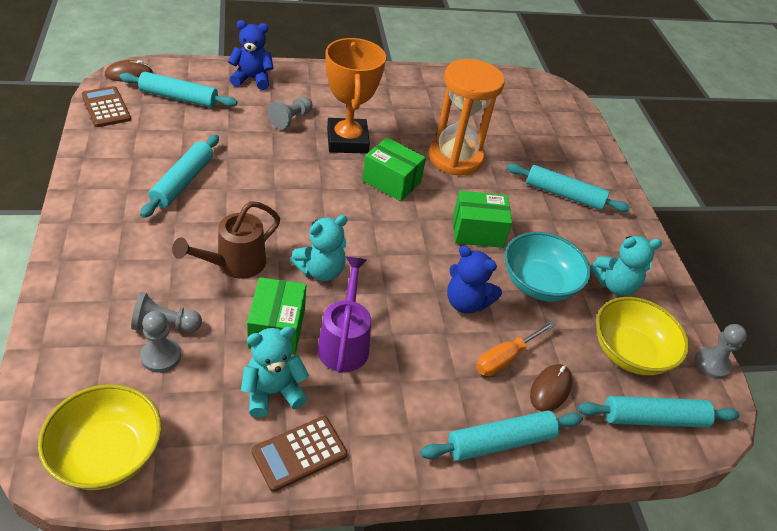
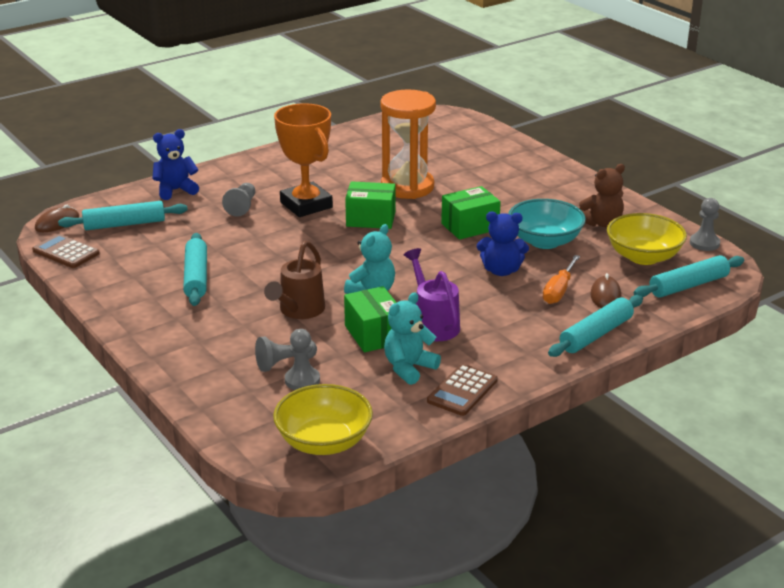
camera: 20 degrees left, 15 degrees down
(564, 195) = (515, 182): turquoise rolling pin -> none
(615, 285) = (601, 223): turquoise teddy bear -> brown teddy bear

